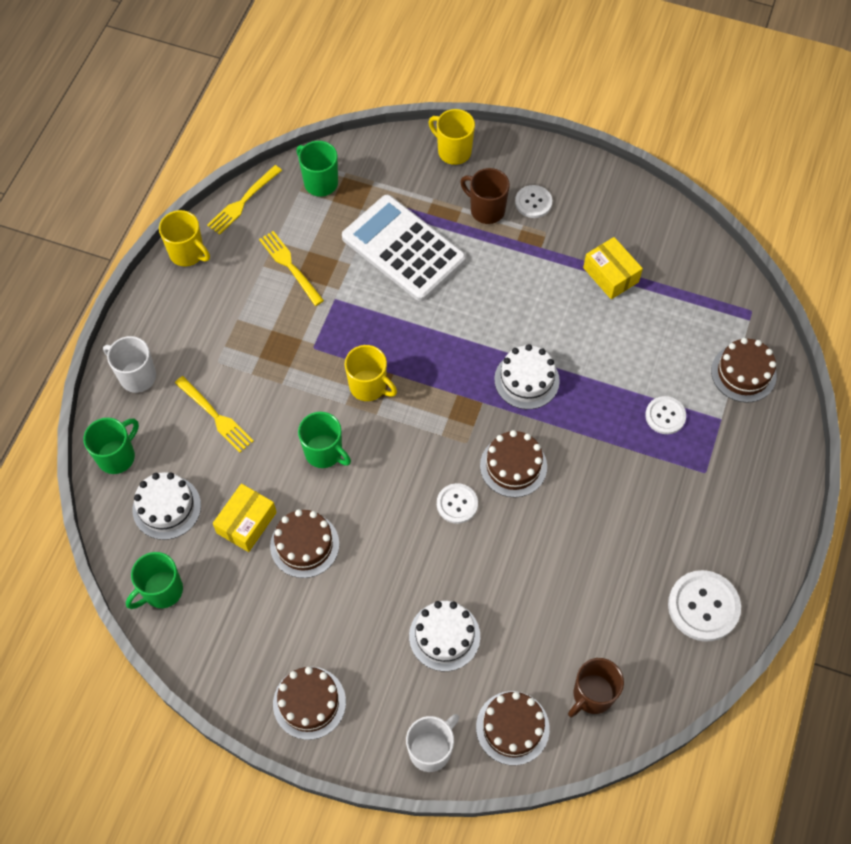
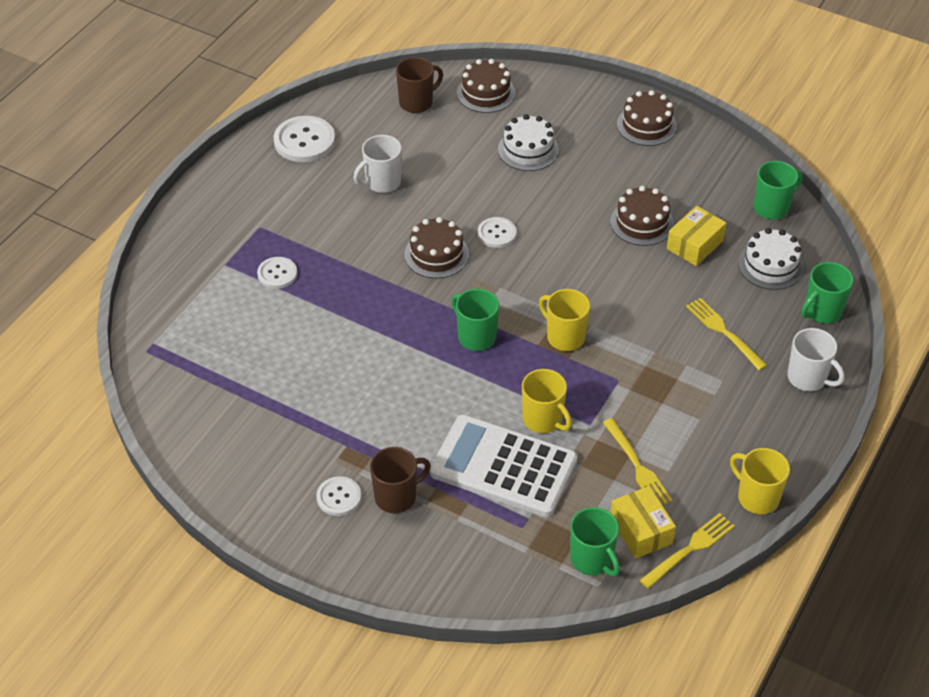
camera: 170 degrees left, 15 degrees down
(324, 452) = (616, 288): green mug -> green mug (476, 336)
(403, 248) = (503, 466): white calculator -> white calculator turned 150 degrees clockwise
(431, 749) = (553, 89): white mug -> white mug (382, 182)
(453, 151) = (418, 575): yellow mug -> yellow mug (543, 420)
(486, 210) = (397, 496): brown mug -> brown mug turned 75 degrees counterclockwise
(526, 380) = (402, 321): white cake -> none
(610, 275) = (279, 406): yellow box -> yellow box (641, 530)
(743, 373) = (184, 298): brown cake -> none

